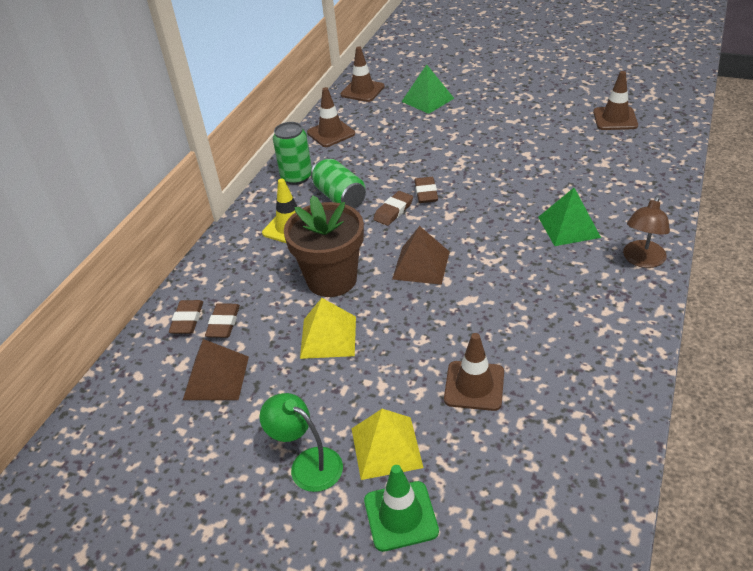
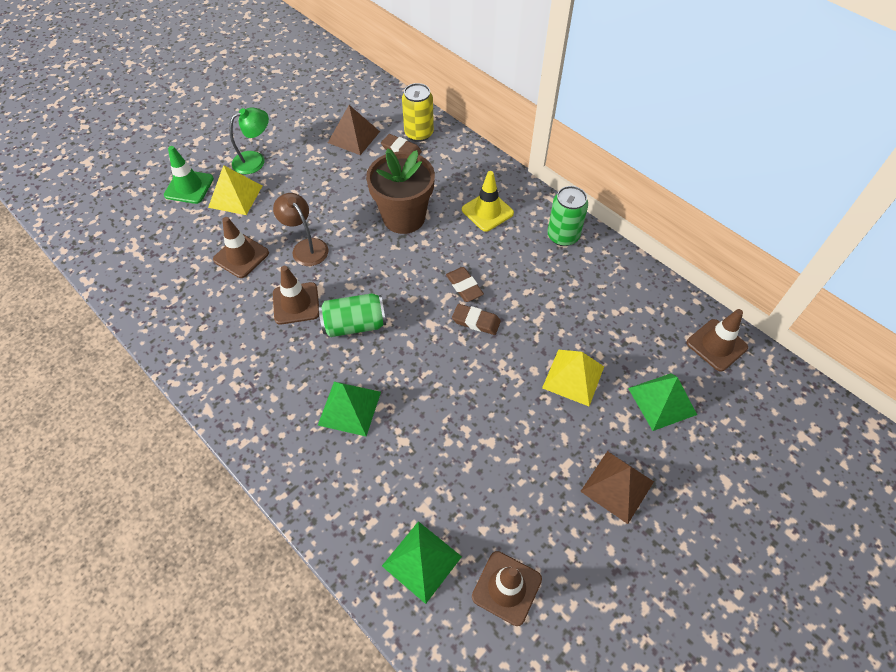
camera: 110 degrees right, 15 degrees up
(187, 320) = (419, 133): brown eraser -> yellow can
(328, 337) = (346, 198): yellow pyramid -> yellow pyramid (573, 377)
(331, 133) = (630, 285): brown traffic cone -> brown traffic cone (296, 303)
(340, 197) = (511, 256): green can -> green can (354, 325)
(421, 265) = (380, 277): brown pyramid -> brown pyramid (617, 486)
(638, 152) = (422, 561): none -> green pyramid
(642, 260) = (266, 438): brown lamp -> brown lamp (306, 247)

